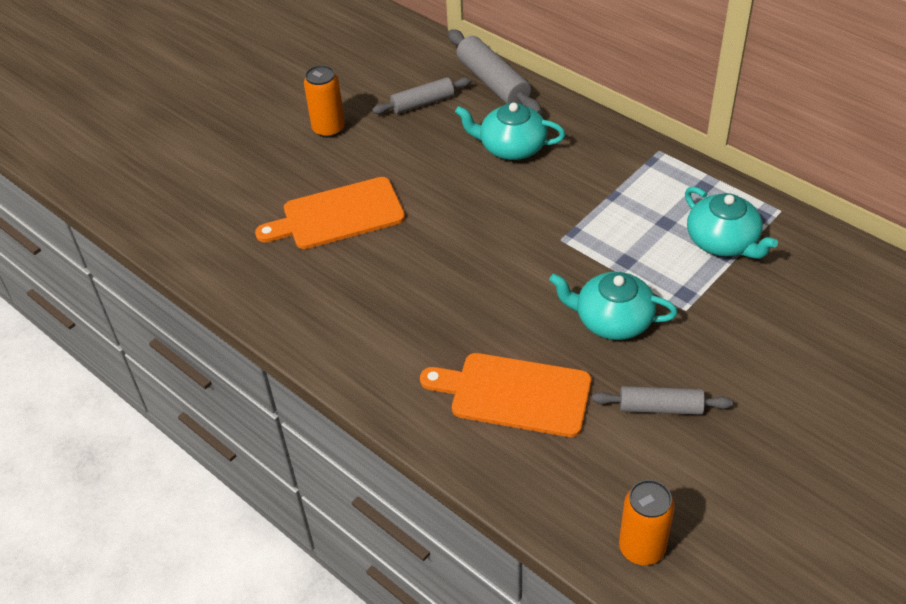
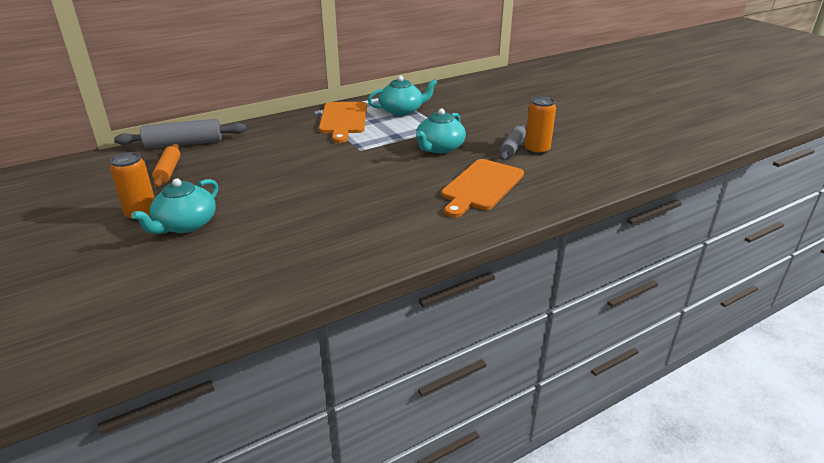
camera: 75 degrees left, 15 degrees down
(338, 215) = (252, 225): orange cutting board -> orange cutting board (343, 119)
(423, 103) = (168, 171): grey rolling pin -> orange rolling pin
(511, 147) = (258, 149): turquoise teapot -> turquoise teapot (185, 225)
(642, 548) = (607, 171): orange can -> orange can (537, 150)

